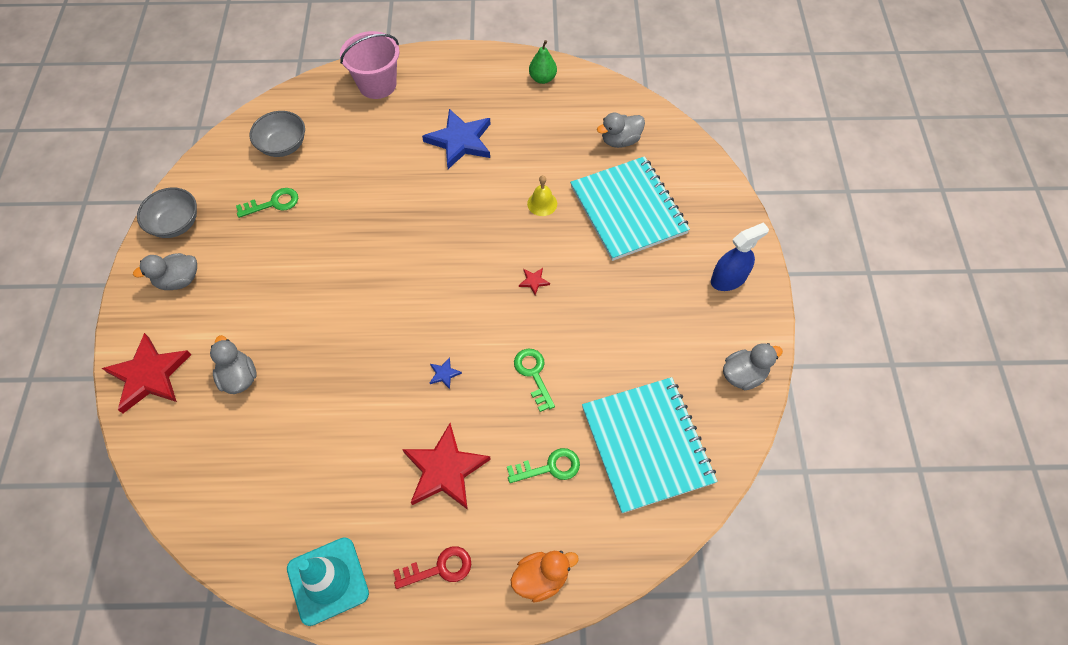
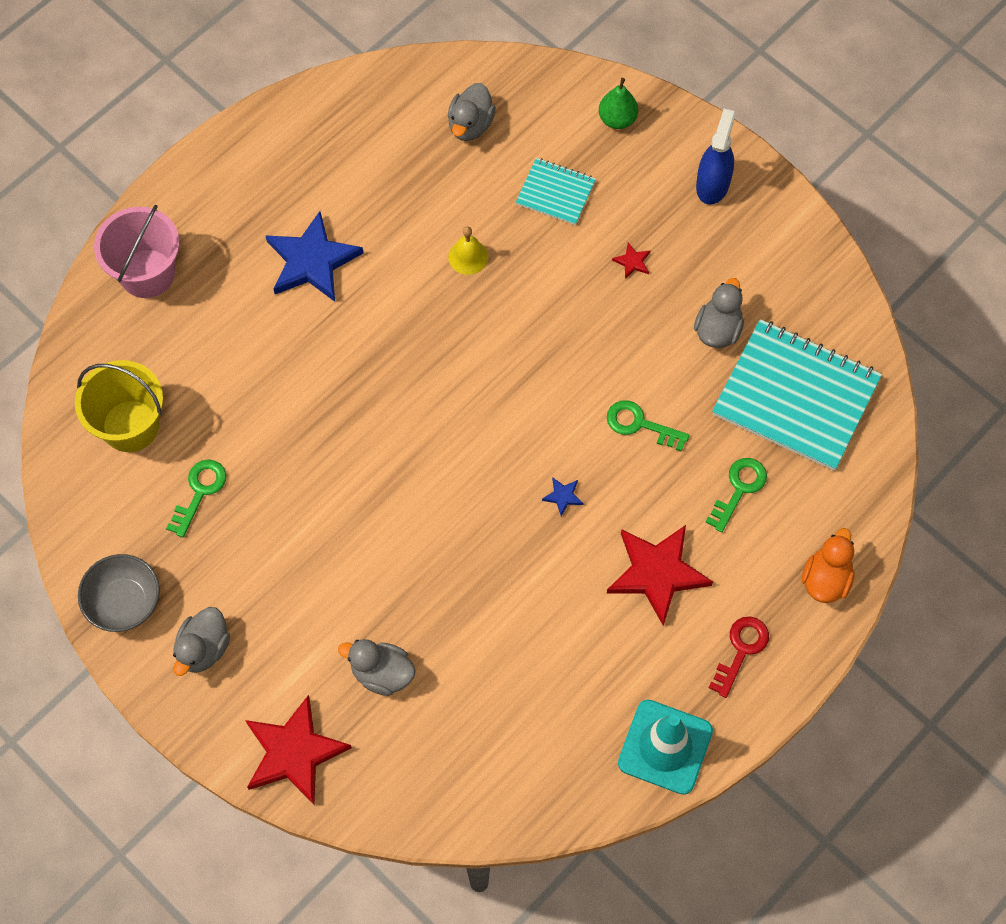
camera: 45 degrees left, 5 degrees up
(283, 145) = (130, 426): grey bowl -> yellow bucket
(534, 281) = (546, 340): red star -> red star (632, 262)
(542, 78) = (316, 119): green pear -> green pear (617, 119)
(628, 210) = (555, 193): turquoise notebook -> turquoise notebook, size x0.50
(743, 375) = (811, 264): grey duck -> grey duck (718, 329)

